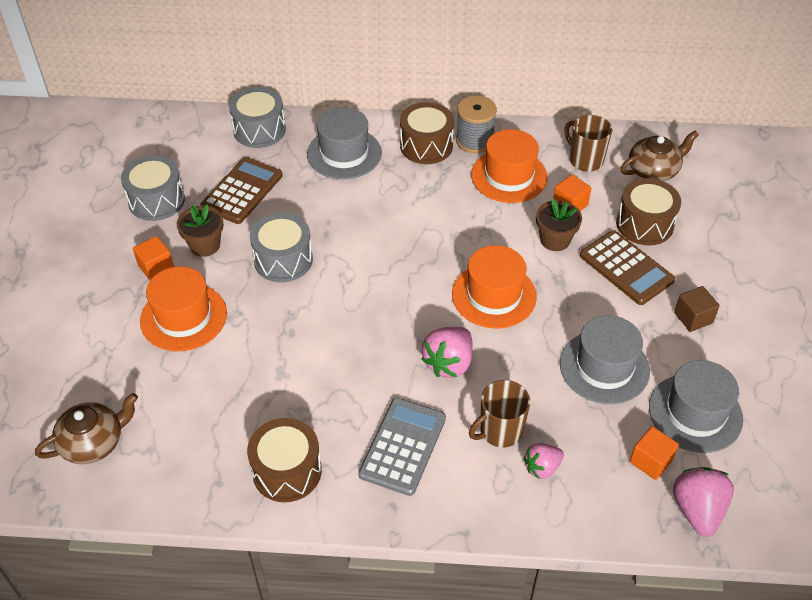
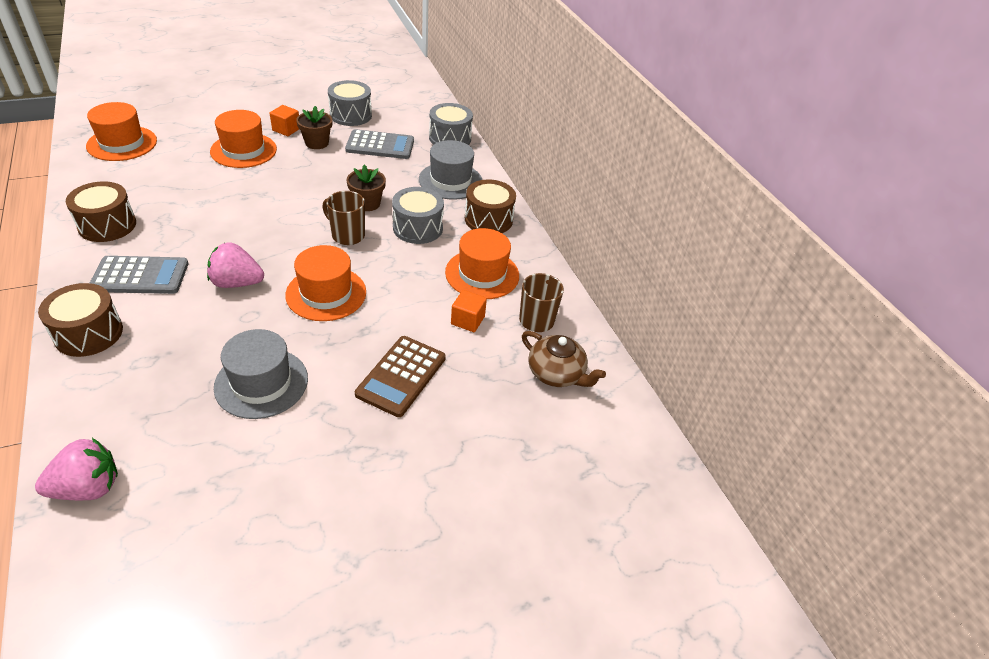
camera: 60 degrees right, 5 degrees down
(93, 442) = (122, 143): brown teapot -> orange hat
(242, 191) = (380, 145): brown calculator -> grey calculator
(283, 260) = (318, 178): grey drum -> grey drum (417, 228)
(474, 140) = (514, 245): grey spool -> none
(500, 431) = (167, 327): brown mug -> brown mug (347, 235)
(542, 468) = (129, 362): pink strawberry -> none
(555, 240) = (414, 319): brown flower pot -> brown flower pot (367, 203)
(644, 224) = (471, 379): brown drum -> brown drum (89, 333)
(650, 461) = (147, 439): orange cube -> none
(693, 318) = (353, 442): brown cube -> none
(695, 413) = (218, 465): grey hat -> none

